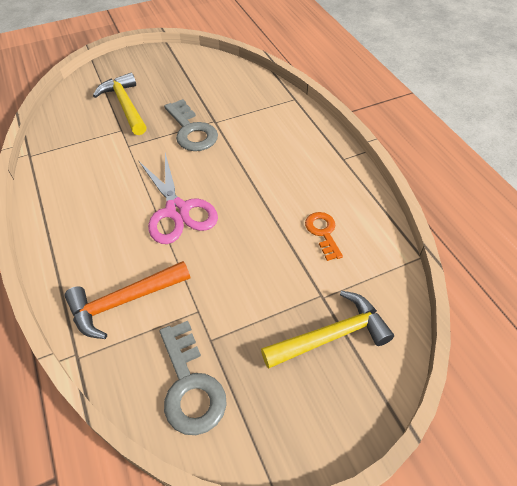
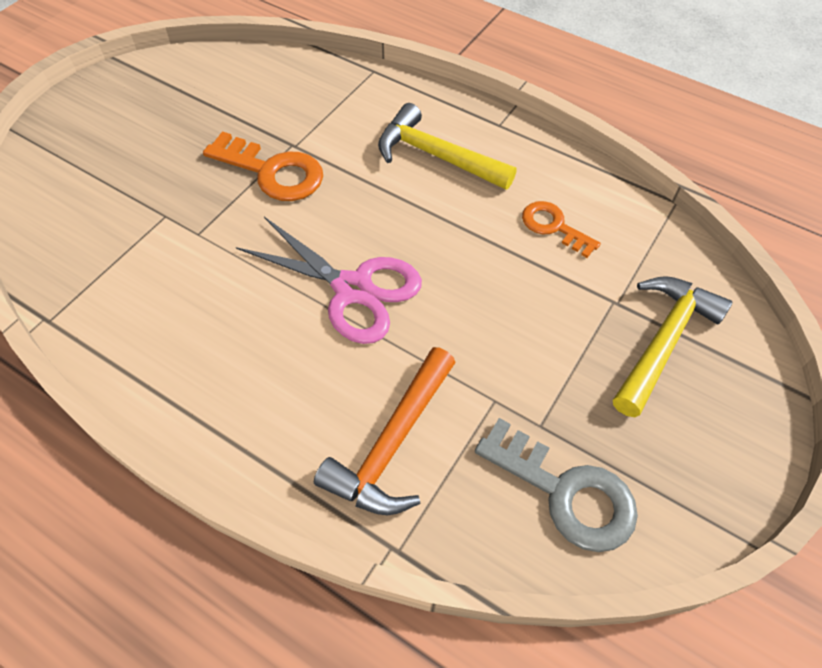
camera: 35 degrees left, 5 degrees up
(125, 105) = (137, 177): yellow hammer -> yellow hammer (437, 156)
(191, 131) = (272, 172): grey key -> orange key

